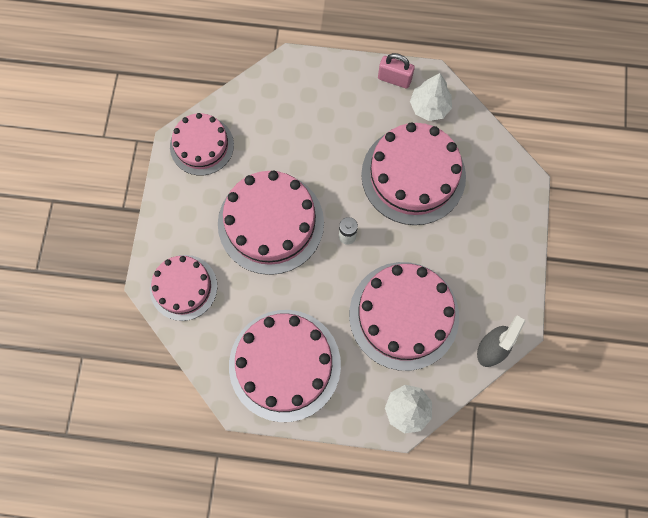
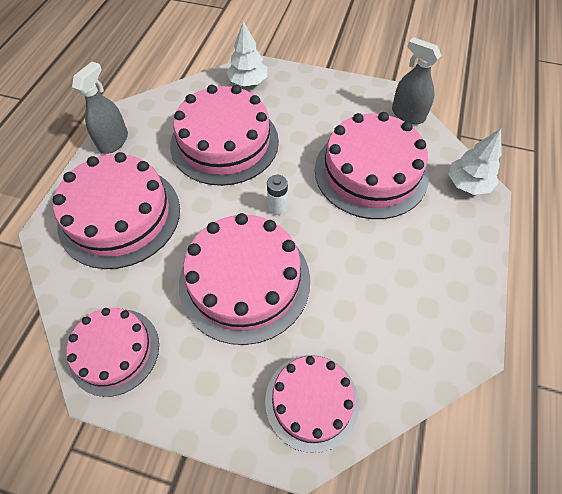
camera: 80 degrees left, 15 degrees down
(285, 365) = (421, 289): pink cake -> pink cake (119, 215)
(394, 79) = (113, 141): pink padlock -> grey spray bottle
(429, 107) = (156, 119): white tree -> white tree (248, 82)

